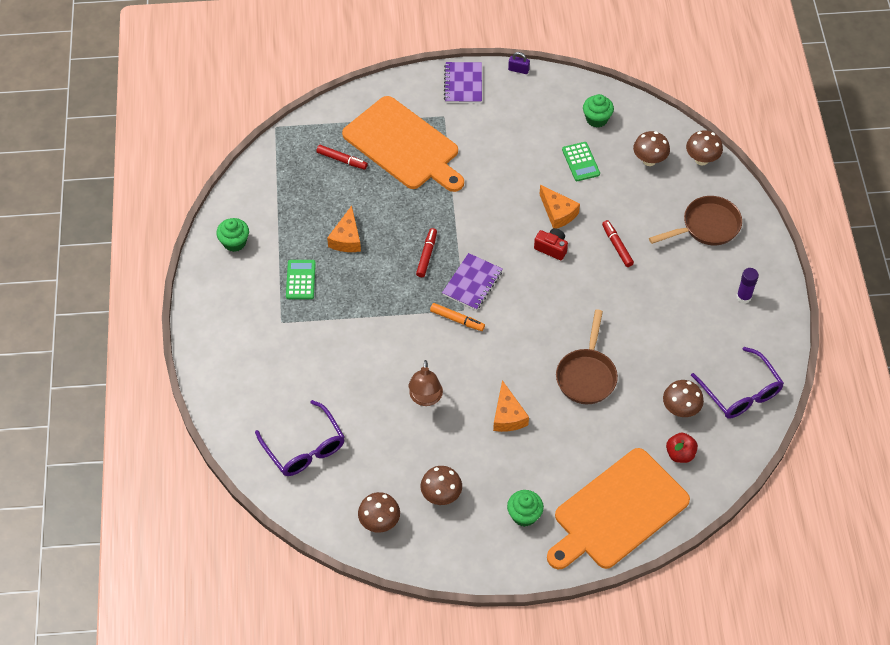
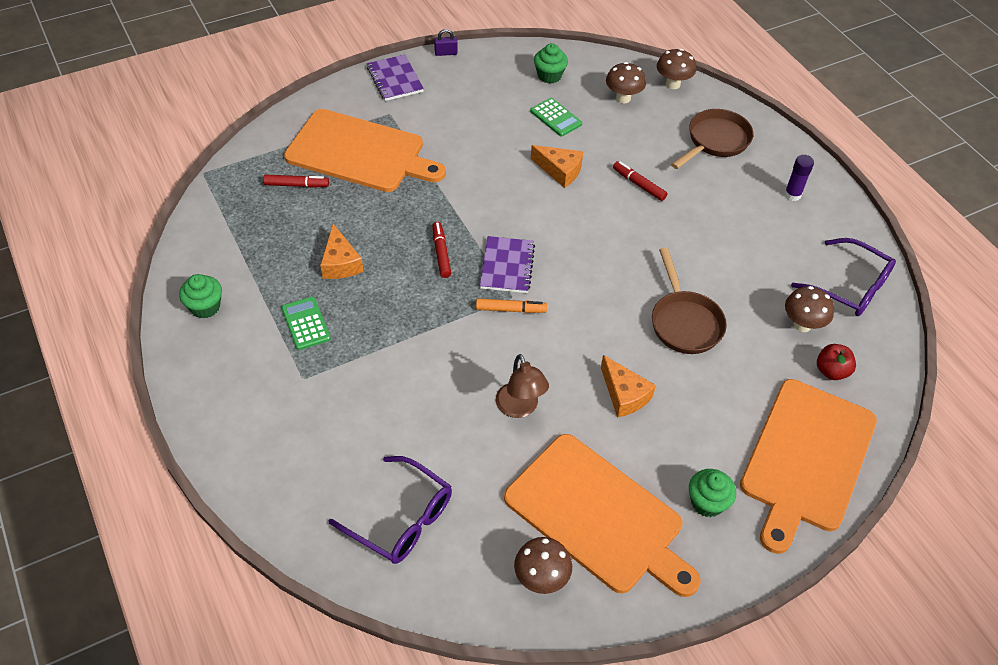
camera: 25 degrees left, 5 degrees down
(441, 495) = (598, 516): brown mushroom -> orange cutting board
(551, 248) = (573, 206): red camera -> none

